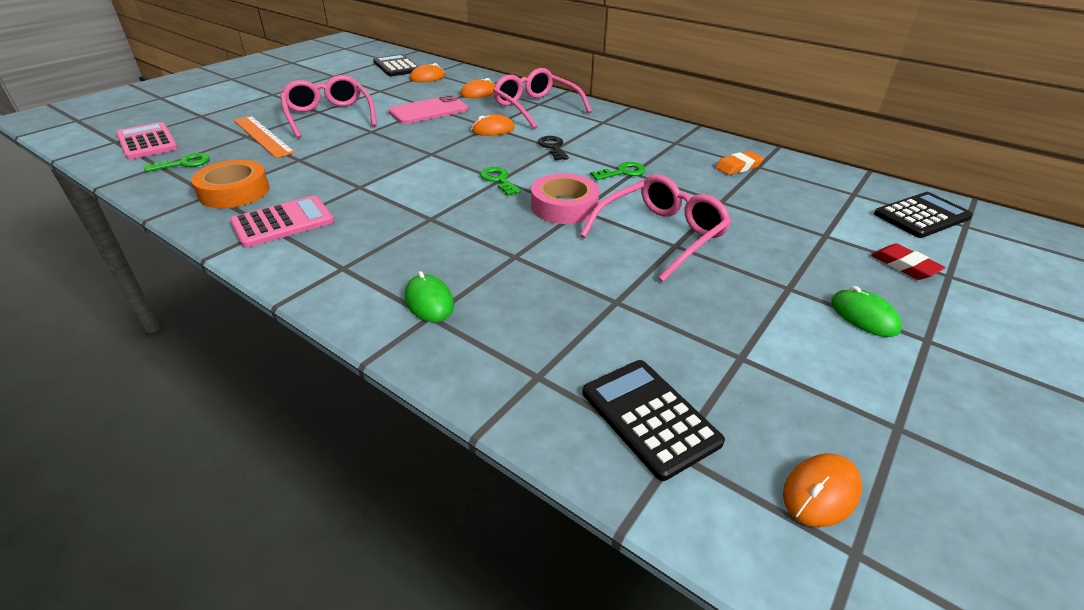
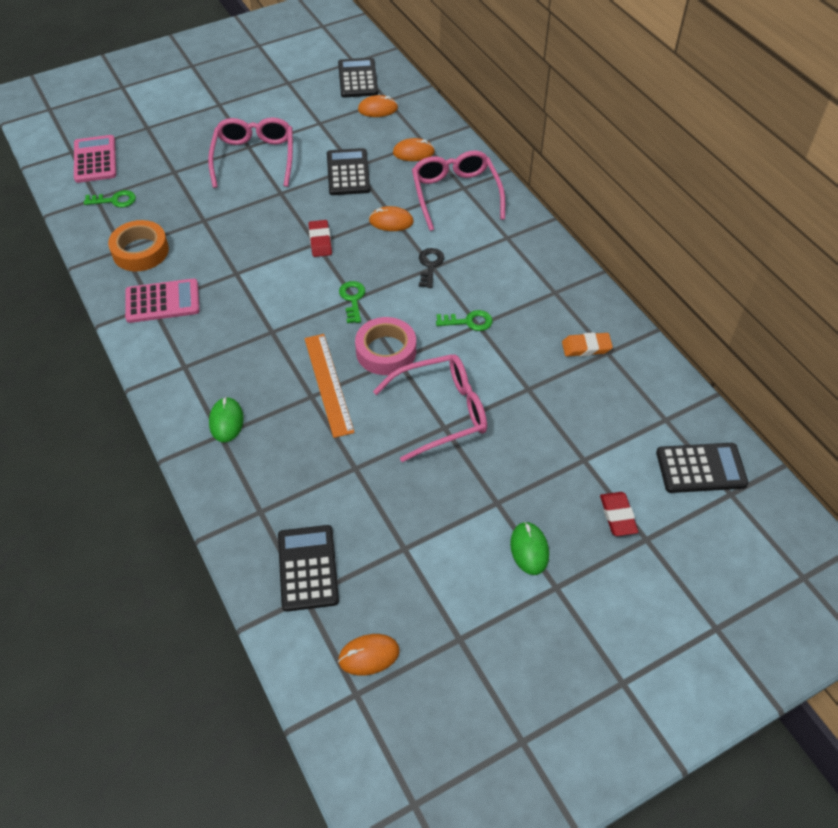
camera: 25 degrees right, 15 degrees up
(262, 136) = (187, 176): orange ruler -> orange ruler (328, 384)
(428, 111) = (348, 172): pink phone -> black calculator
(434, 151) = (320, 241): none -> red eraser

